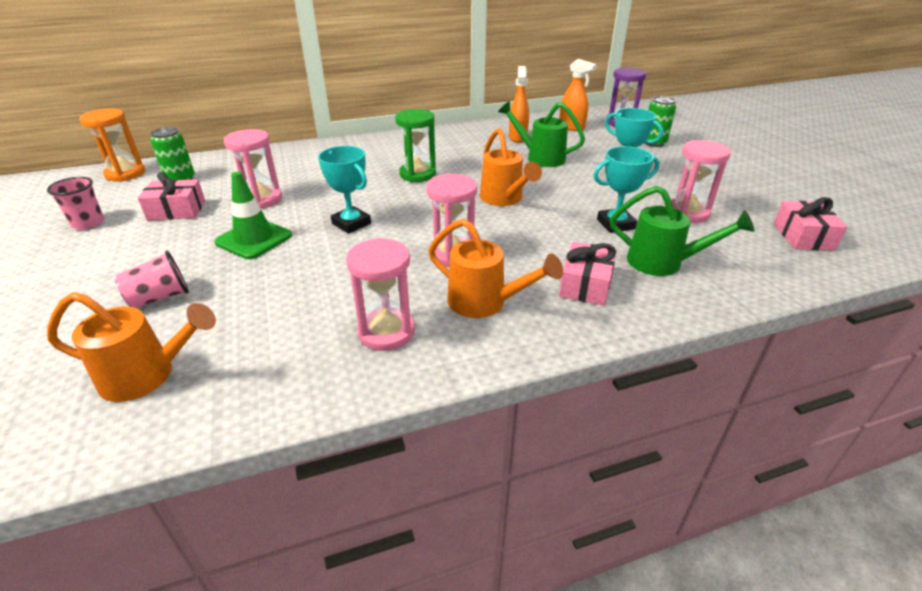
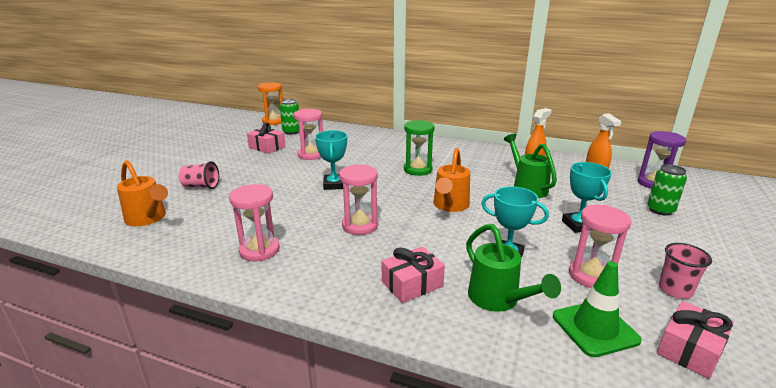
camera: 40 degrees right, 10 degrees down
(88, 223) = (226, 141): pink cup -> pink cup (675, 290)
(254, 239) = (277, 174): green traffic cone -> green traffic cone (595, 328)
(484, 302) = (332, 261): orange watering can -> none

